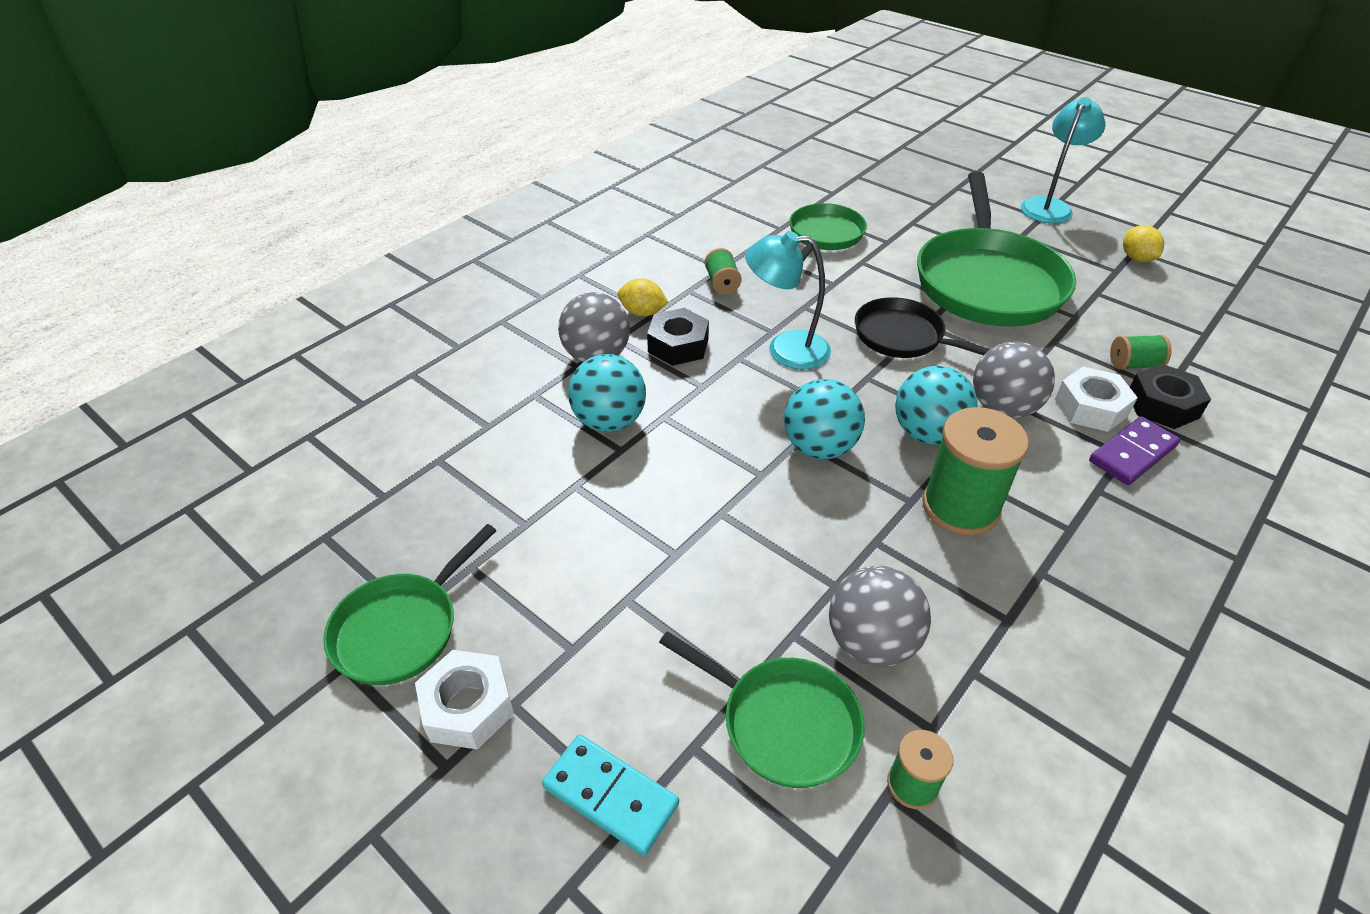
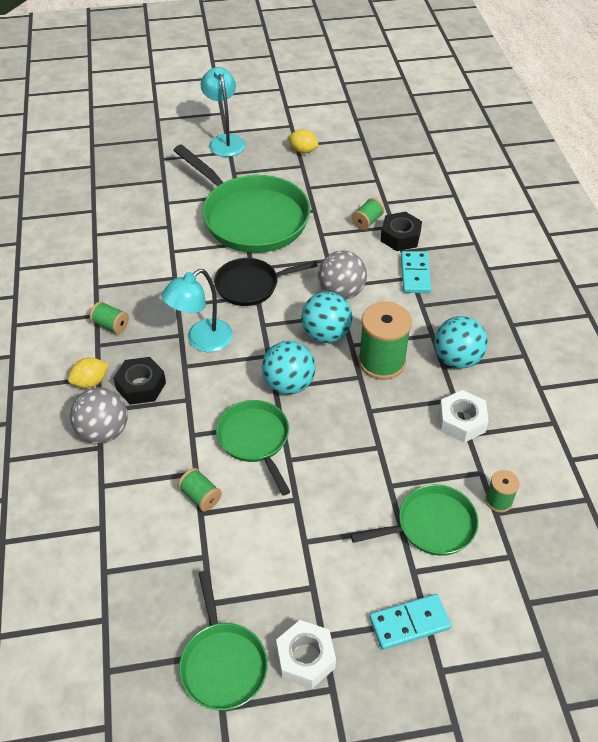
camera: 50 degrees left, 5 degrees up
(595, 472) = (200, 496): none -> green spool
(609, 421) = (167, 463): turquoise ball -> turquoise ball (457, 359)
(824, 236) = (128, 248): green pan -> green pan (255, 439)
(871, 642) = (421, 459): grey ball -> none
(1090, 408) = (375, 262): white nut -> white nut (461, 421)
(1132, 454) = (415, 274): purple domino -> turquoise domino

